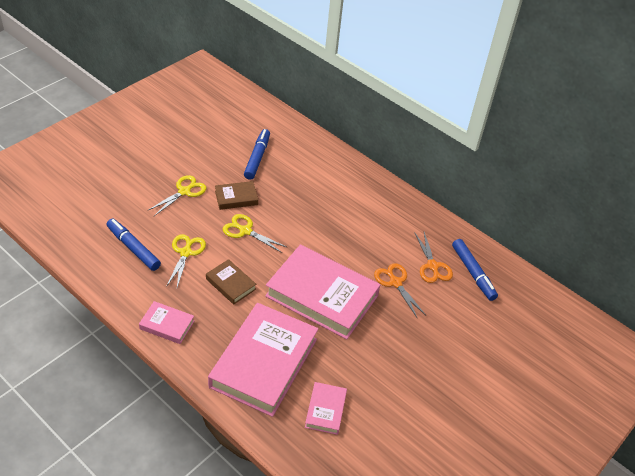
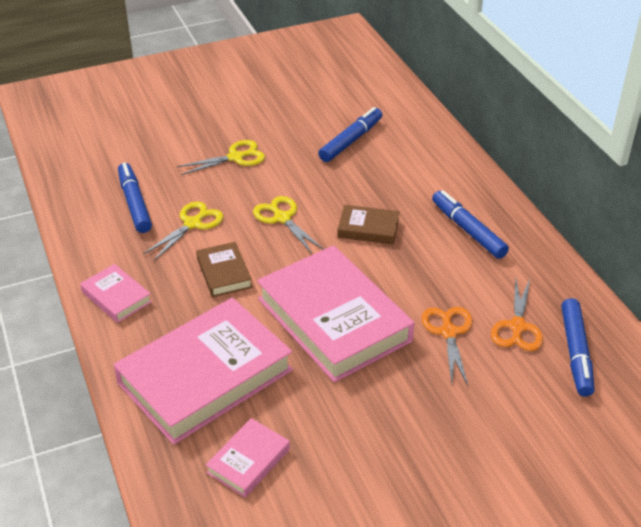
camera: 30 degrees right, 5 degrees down
(236, 198) = (295, 179): brown book -> brown book (368, 228)
(369, 206) = (468, 230): none -> blue marker

